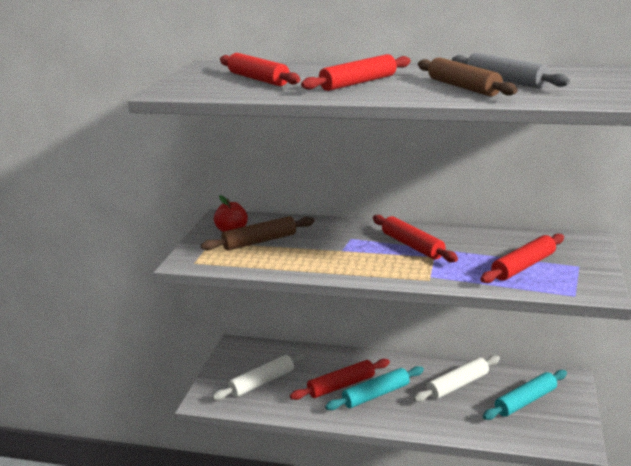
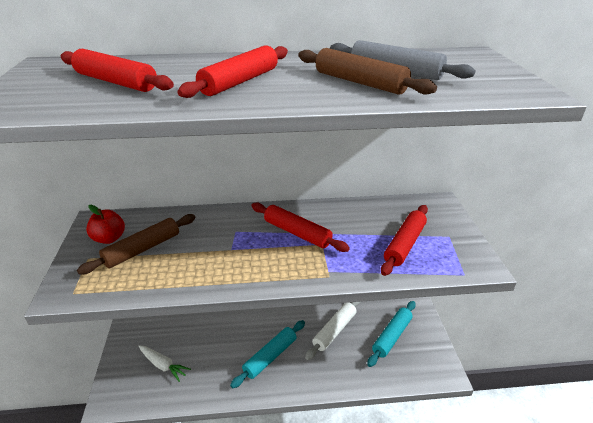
camera: 20 degrees left, 10 degrees up
(262, 382) = (163, 365): white rolling pin -> white carrot
(341, 386) = (237, 353): red rolling pin -> none

